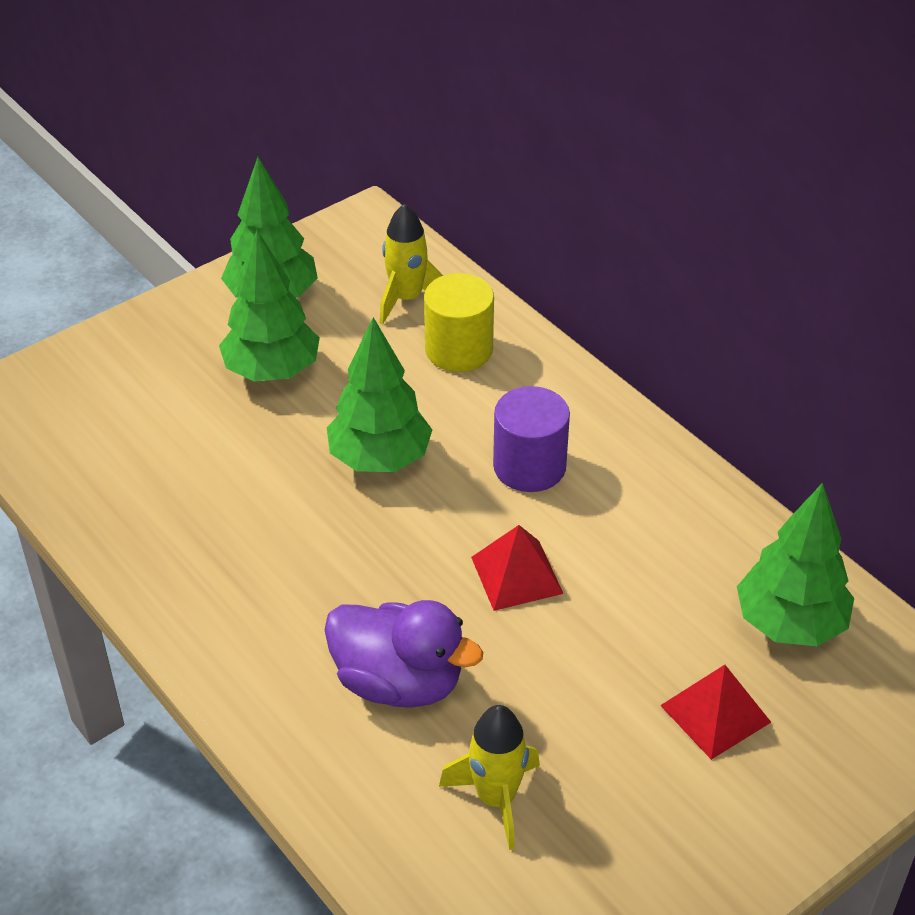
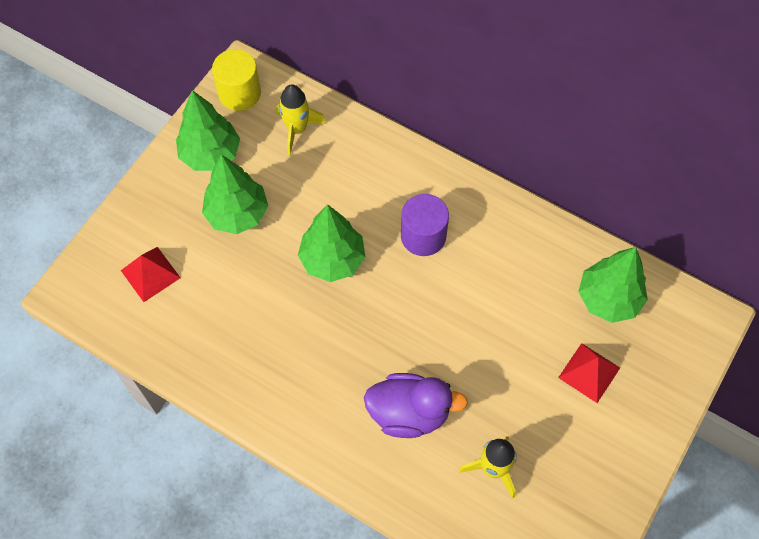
camera: 20 degrees left, 20 degrees up
(459, 349) = (345, 160): yellow cylinder -> yellow cylinder (239, 93)
(516, 575) = (446, 316): red pyramid -> red pyramid (150, 274)

